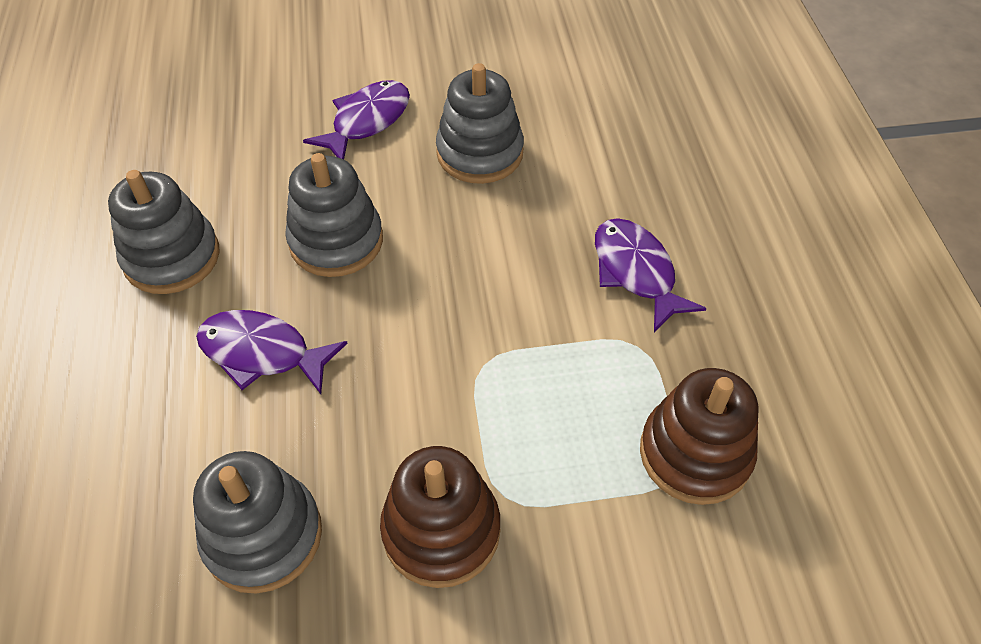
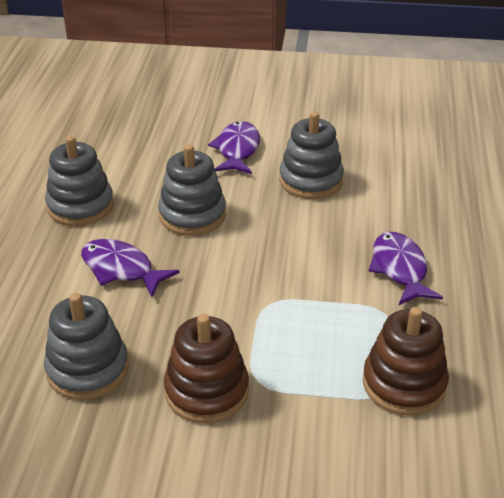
camera: 15 degrees right, 15 degrees down
(367, 121) = (237, 150): purple fish -> purple fish turned 45 degrees counterclockwise

